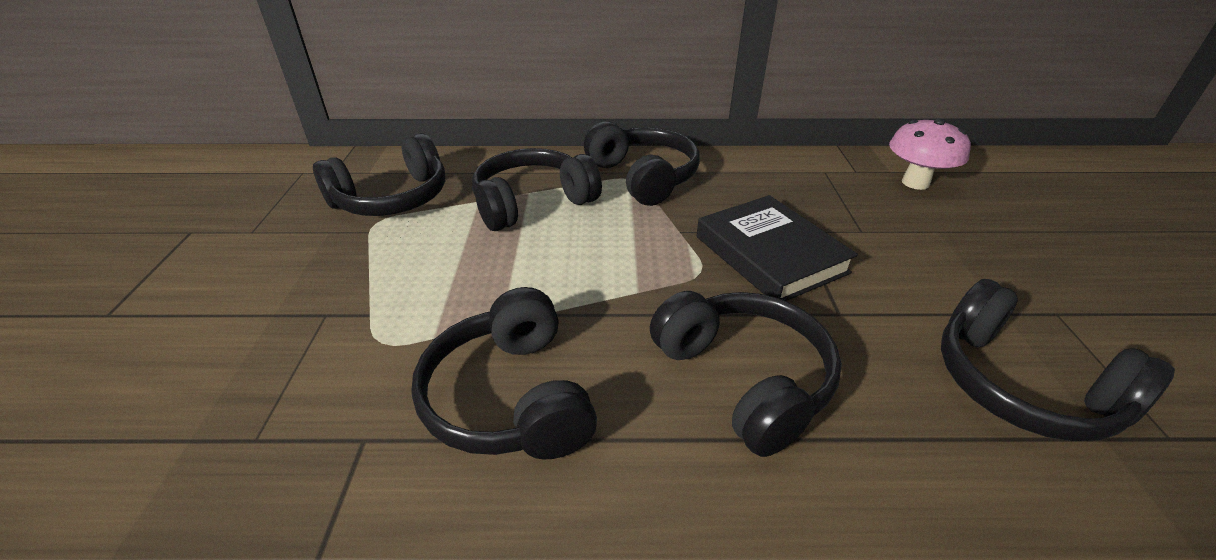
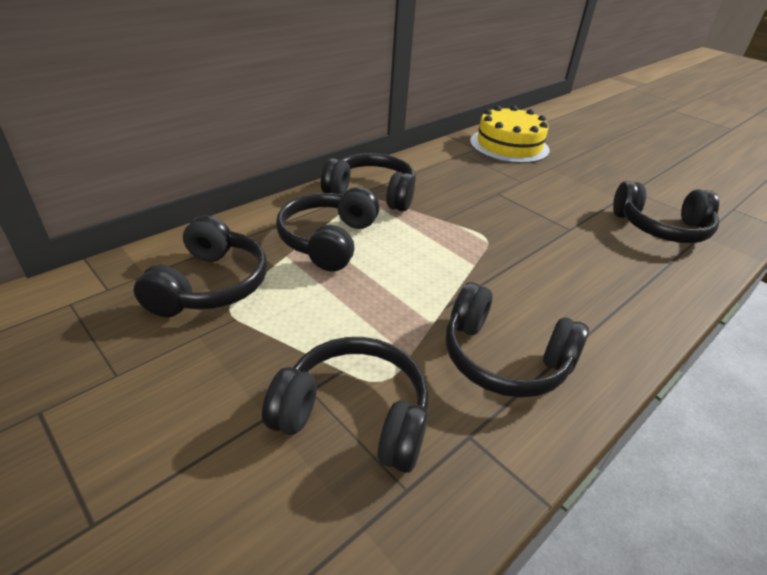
camera: 45 degrees left, 0 degrees up
(744, 379) = (580, 282): black headphones -> black headphones (354, 415)
(770, 254) = (503, 212): black book -> none
(915, 183) = (509, 145): pink mushroom -> yellow cake

